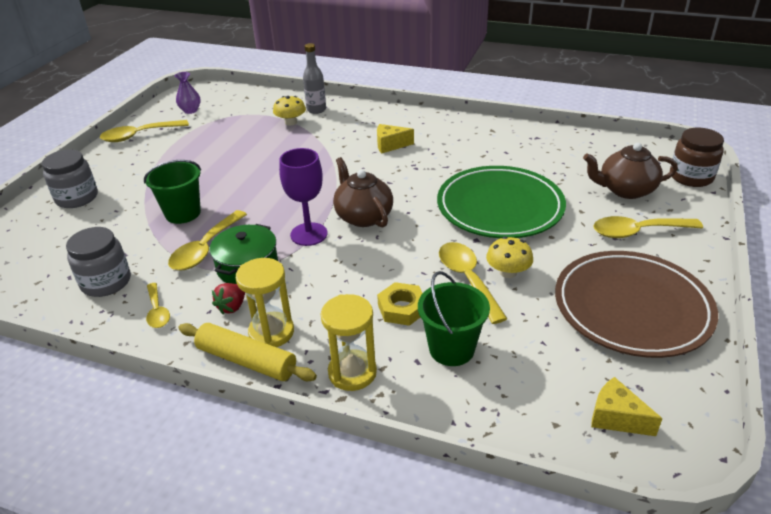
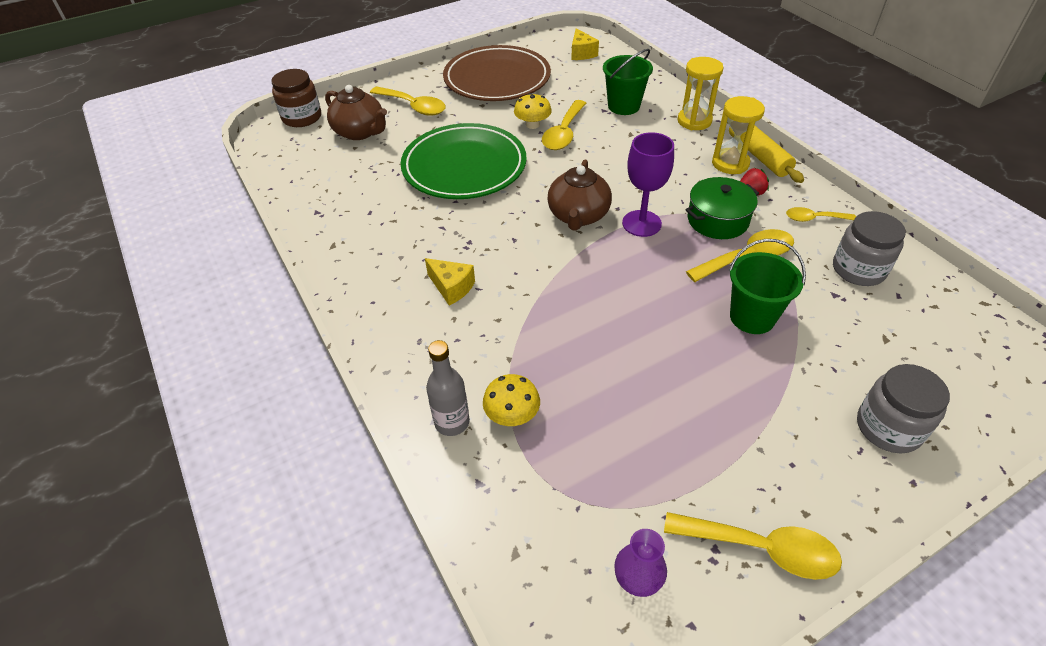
camera: 140 degrees left, 10 degrees up
(157, 311) = (814, 218): yellow spoon -> yellow spoon turned 105 degrees counterclockwise
(402, 308) = (628, 137): yellow nut -> none

